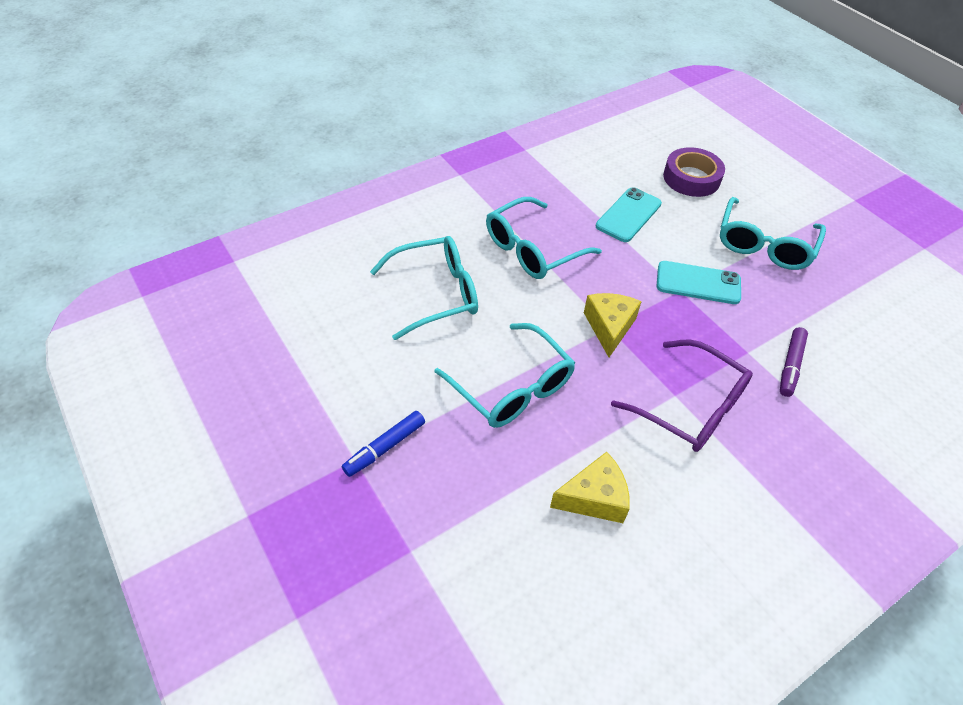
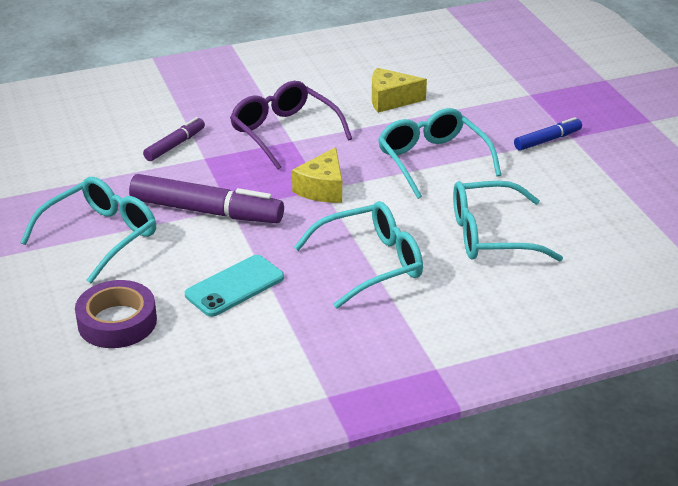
camera: 165 degrees left, 15 degrees down
(698, 283) = (206, 211): turquoise phone -> purple marker

